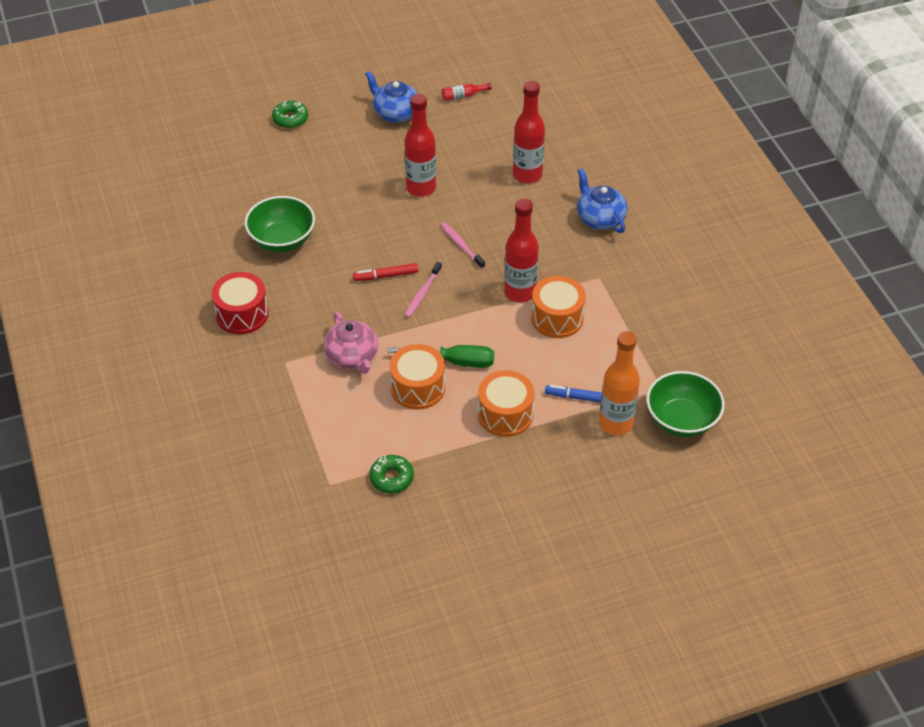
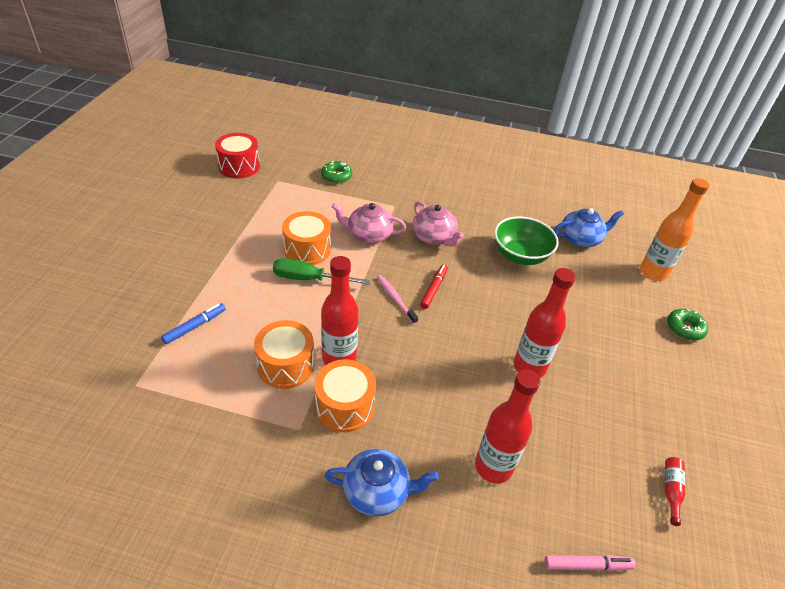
camera: 120 degrees right, 5 degrees down
(242, 314) = (457, 207): red drum -> red drum (239, 166)
(310, 308) = (434, 237): none -> pink teapot
(391, 478) = (251, 204): green donut -> green donut (336, 176)
(395, 113) = (662, 410): blue teapot -> blue teapot (581, 239)
(454, 362) = (309, 279): green screwdriver -> green screwdriver turned 60 degrees clockwise
(461, 245) = (430, 353): pink toothbrush -> none
(505, 414) = (233, 278): orange drum -> orange drum (344, 406)
(551, 117) = (587, 565): none -> pink marker
(615, 423) = (146, 332): orange bottle -> orange bottle (653, 272)
(681, 420) = (93, 376): green bowl -> none

